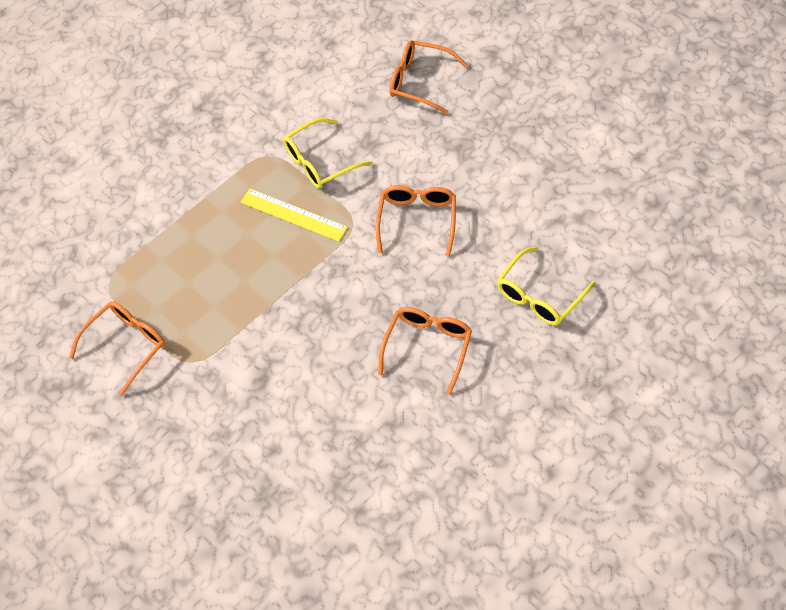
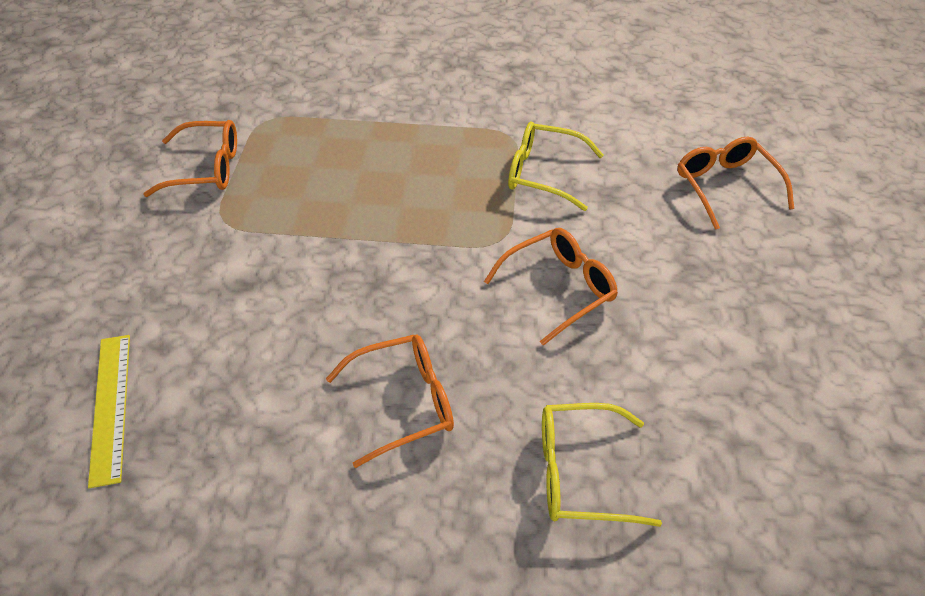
camera: 45 degrees right, 10 degrees down
(293, 215) = (462, 191): yellow ruler -> yellow ruler (111, 406)

